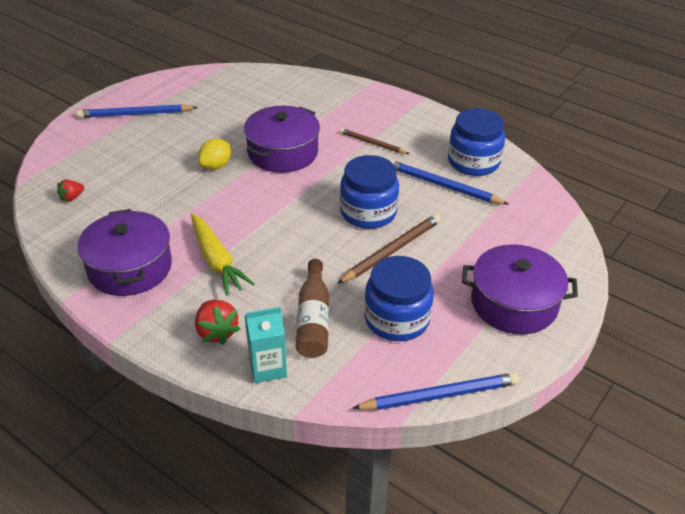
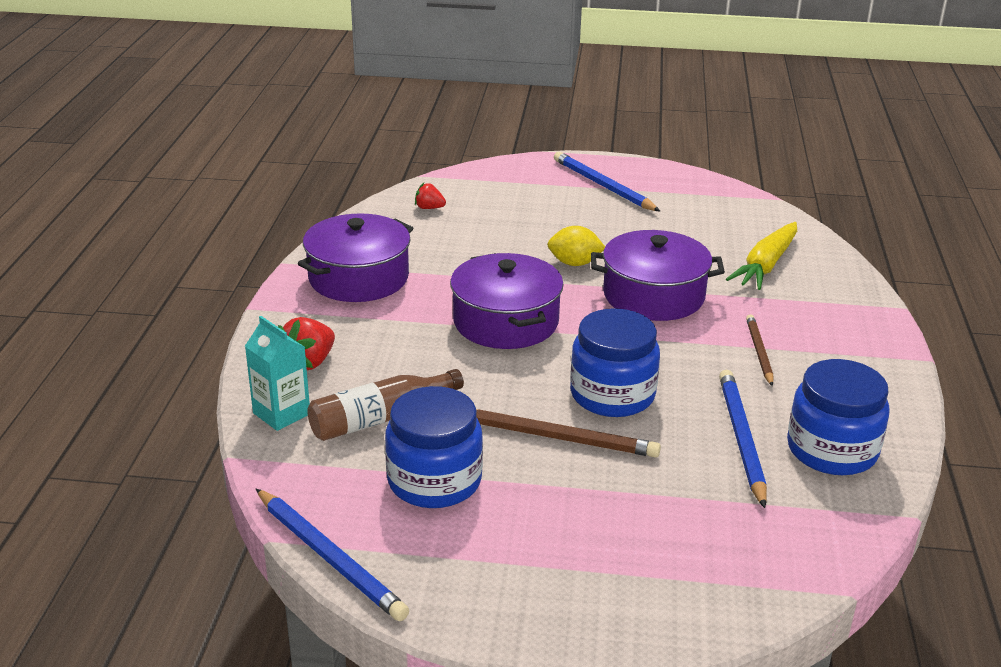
camera: 60 degrees right, 10 degrees down
(216, 261) = (417, 322): yellow carrot -> yellow carrot (766, 265)
(514, 303) = (556, 577): purple pot -> purple pot (505, 322)

